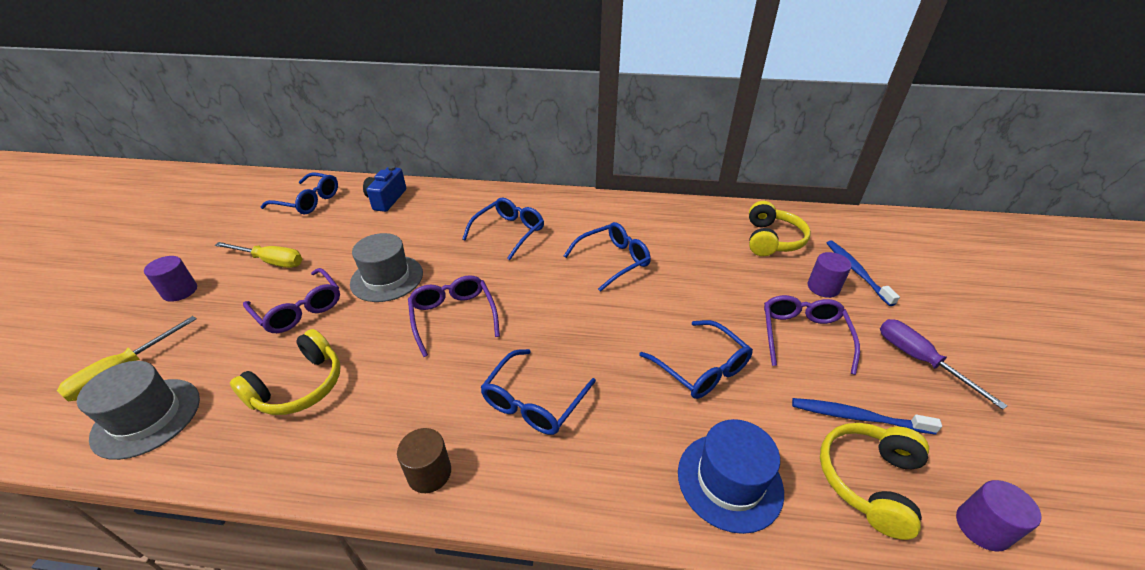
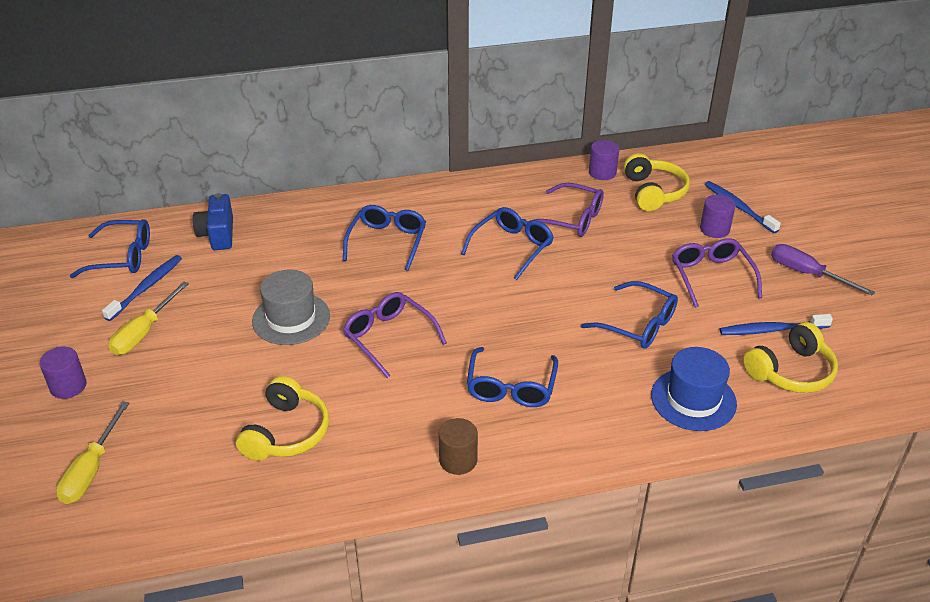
camera: 20 degrees left, 0 degrees up
(147, 417) = (160, 495): grey hat -> none
(271, 261) = (144, 332): yellow screwdriver -> yellow screwdriver turned 120 degrees clockwise
(299, 309) = (223, 370): purple glasses -> purple glasses (572, 219)
(304, 227) = (146, 287): none -> blue toothbrush
(869, 480) = (791, 371): yellow headphones -> yellow headphones turned 135 degrees counterclockwise
(982, 527) = (870, 379): purple cylinder -> purple cylinder (602, 173)

